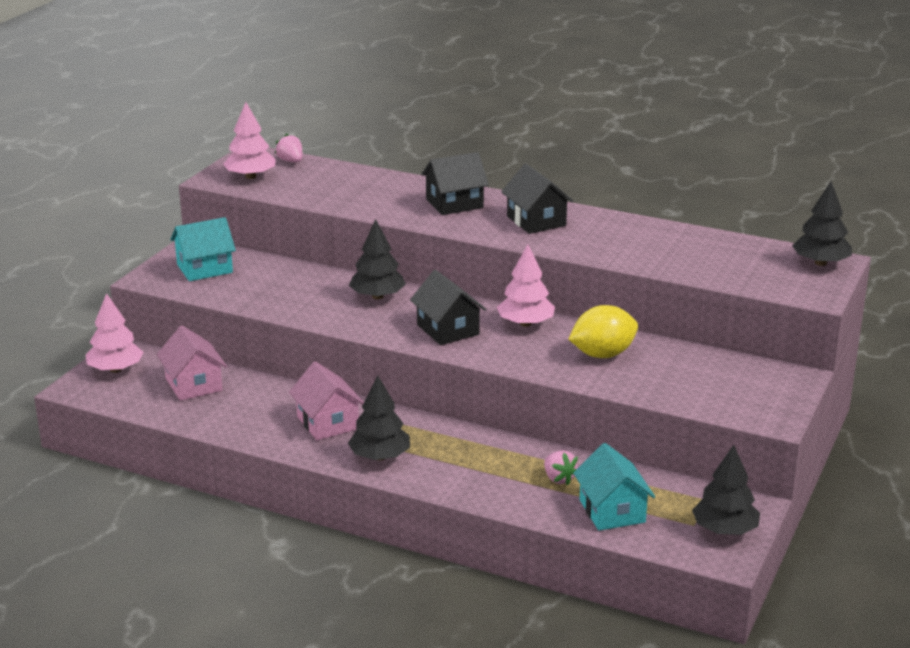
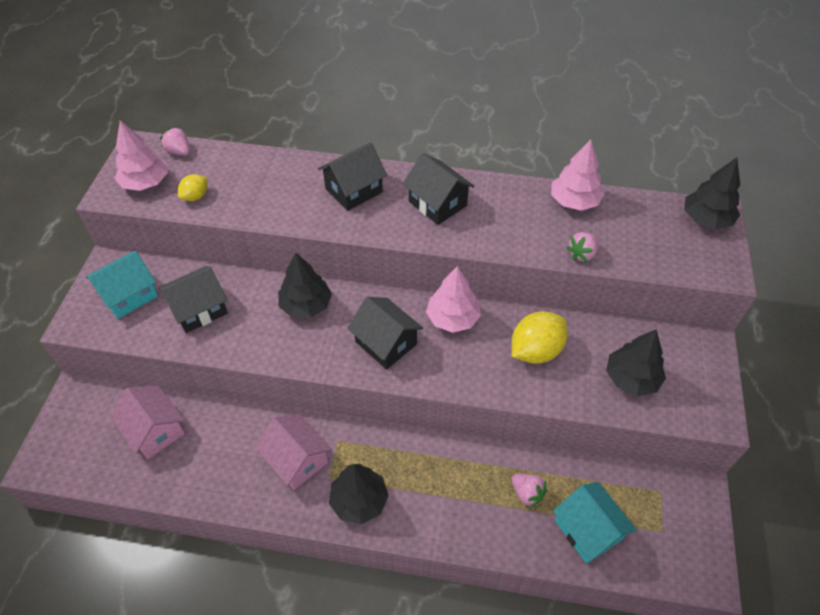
camera: 15 degrees left, 25 degrees up
(115, 369) = (73, 424): pink tree -> pink tree (574, 201)
(269, 285) = (199, 309): none -> black house
(295, 190) = (196, 196): none -> yellow lemon
(669, 268) = (582, 254): none -> pink strawberry
(724, 530) = (690, 533): black tree -> black tree (631, 378)

